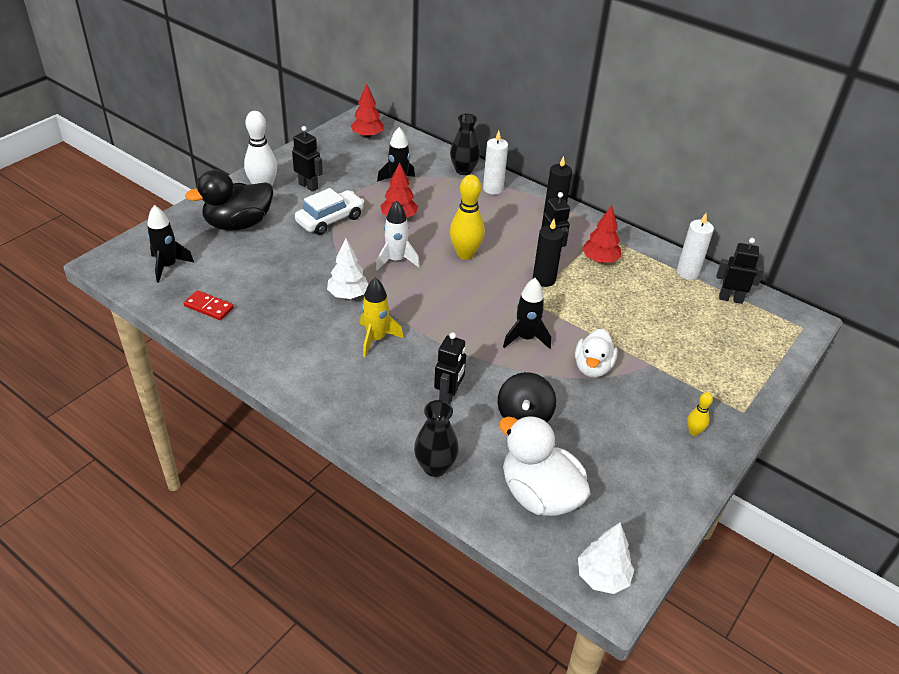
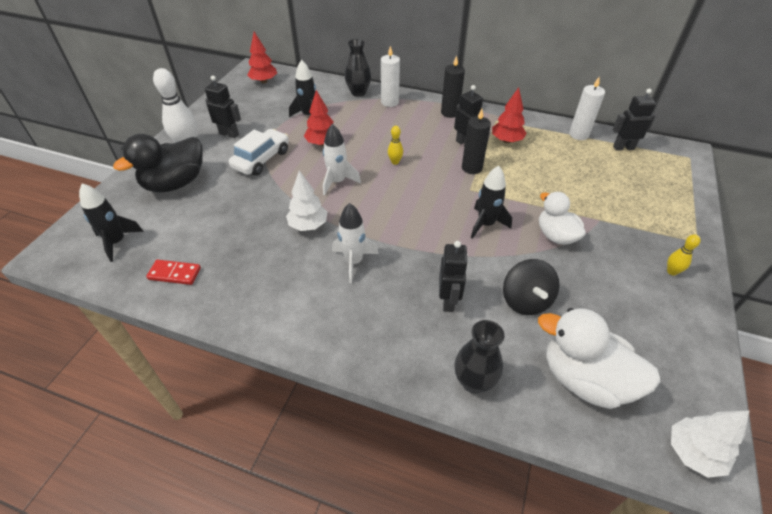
camera: 15 degrees left, 5 degrees up
(376, 339) = (353, 262): yellow rocket -> white rocket
(465, 254) = (395, 162): yellow bowling pin -> yellow bowling pin, size x0.50
(592, 367) = (556, 236): white duck -> white duck turned 150 degrees clockwise

